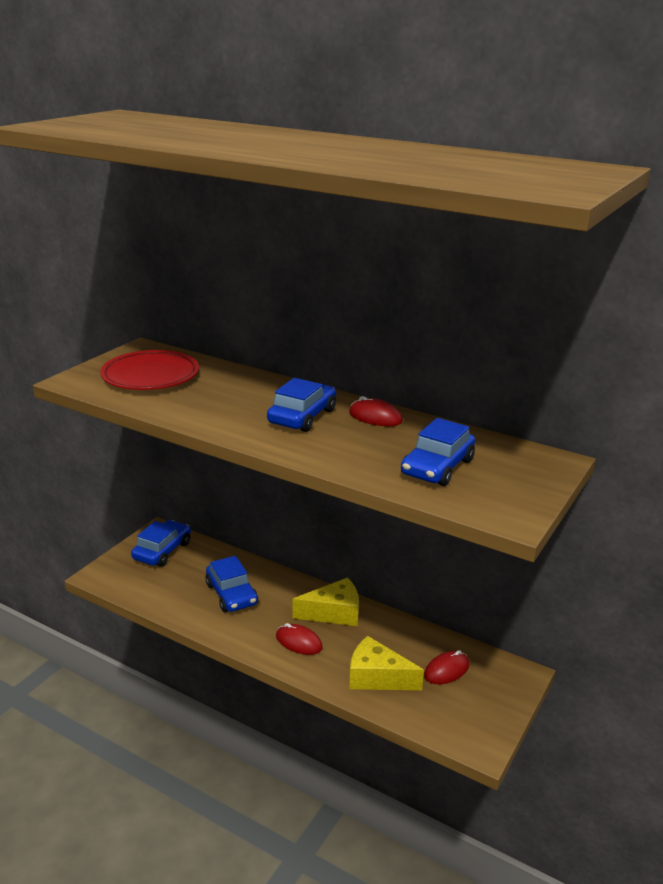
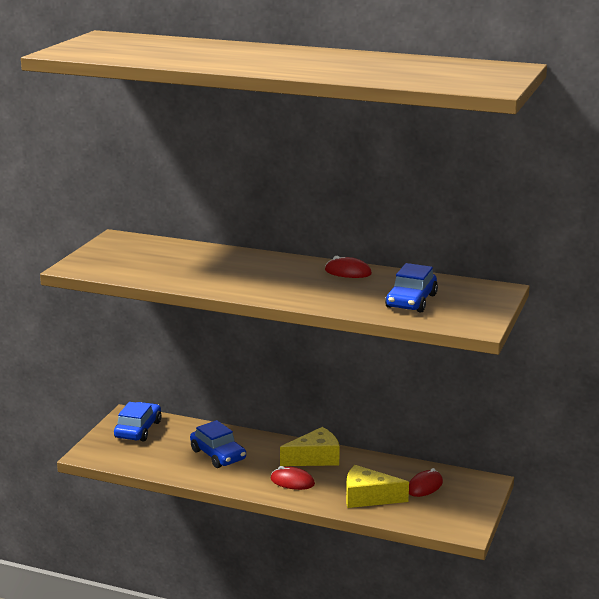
camera: 10 degrees left, 5 degrees down
(150, 376) = (140, 258): red plate -> none
(302, 416) = (288, 277): blue car -> none

